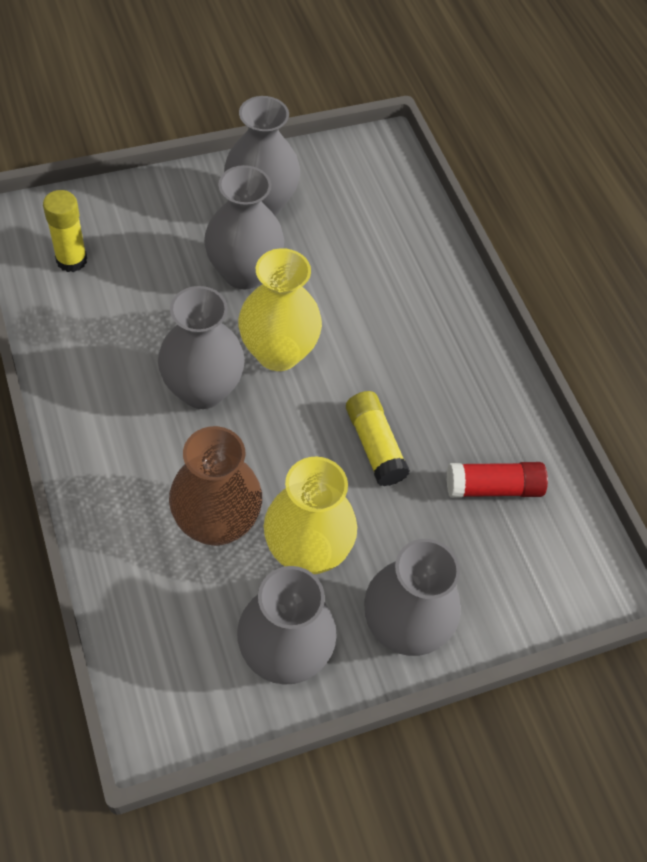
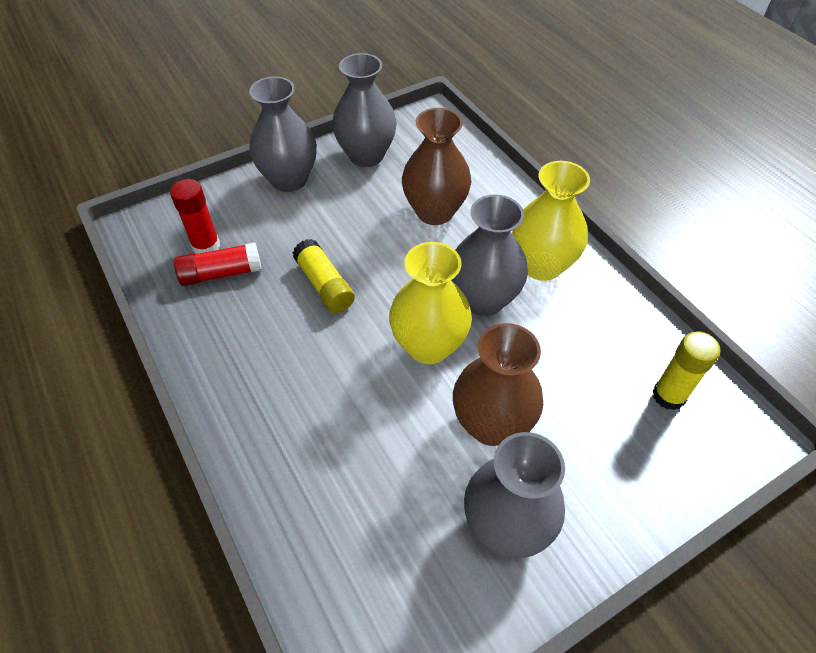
camera: 175 degrees right, 5 degrees down
(244, 272) = (491, 424): grey vase -> brown vase
(307, 551) = (364, 207): yellow vase -> yellow vase (541, 265)
(514, 533) = (206, 246): none -> red glue stick

